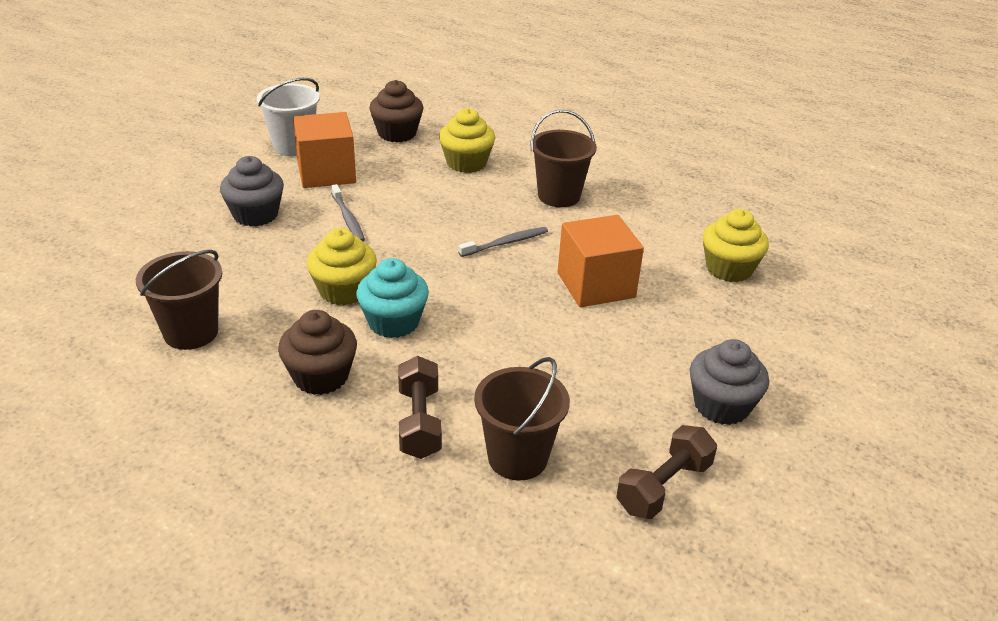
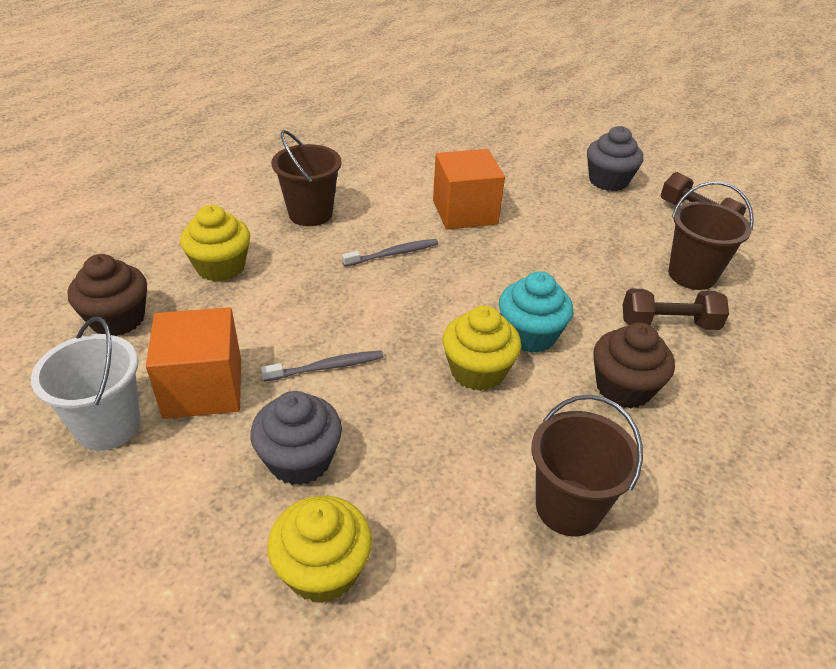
camera: 85 degrees left, 5 degrees up
(506, 243) = (393, 254): grey toothbrush -> grey toothbrush turned 90 degrees clockwise
(729, 269) = (441, 149): yellow cupcake -> yellow cupcake (323, 569)

